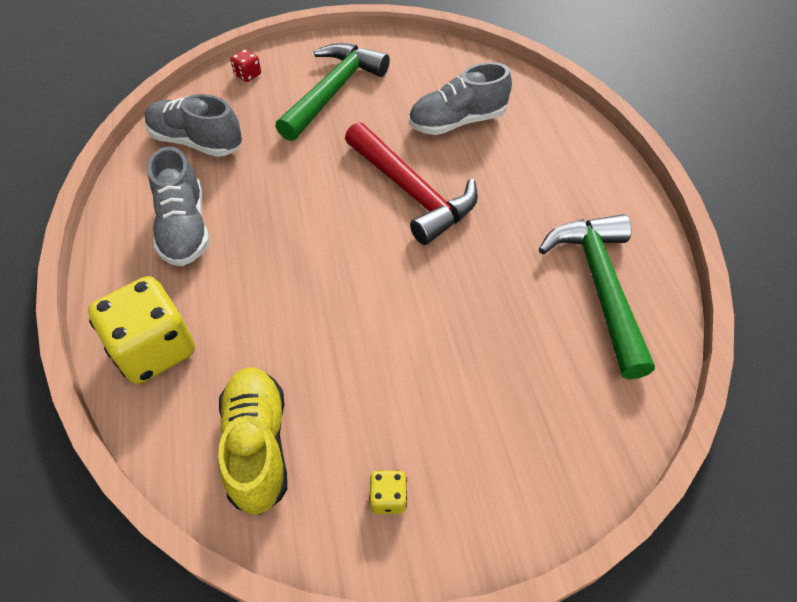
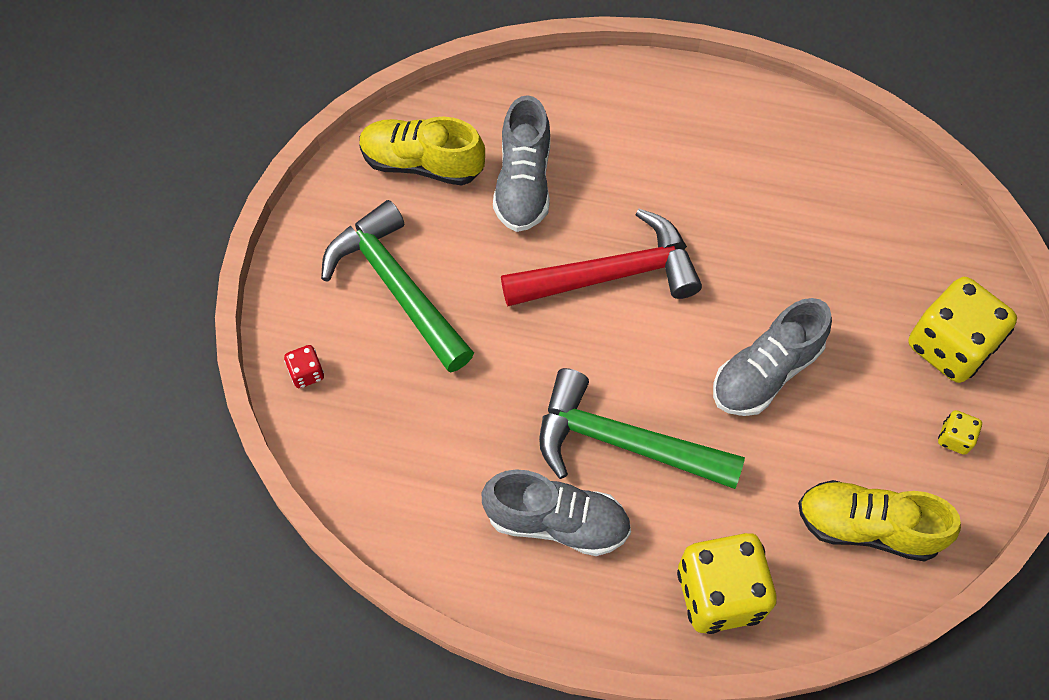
camera: 65 degrees left, 10 degrees up
(196, 142) = (411, 470): grey shoe -> grey shoe (766, 372)
(436, 71) = (422, 163): none -> yellow shoe
(491, 462) = (949, 346): none -> yellow dice
(599, 286) = (807, 173): green hammer -> green hammer (622, 442)

